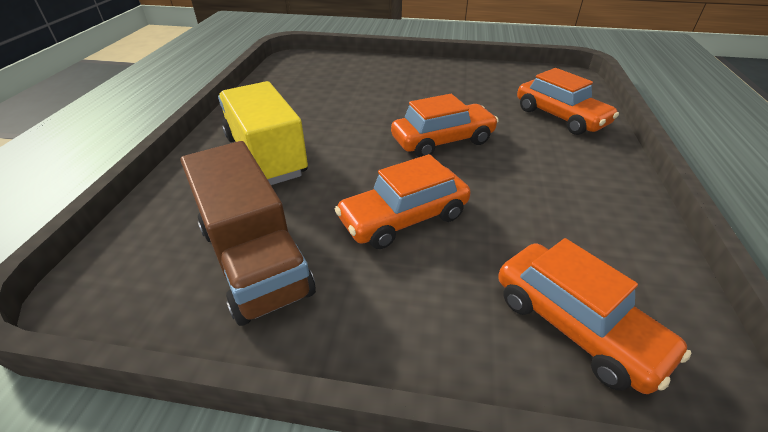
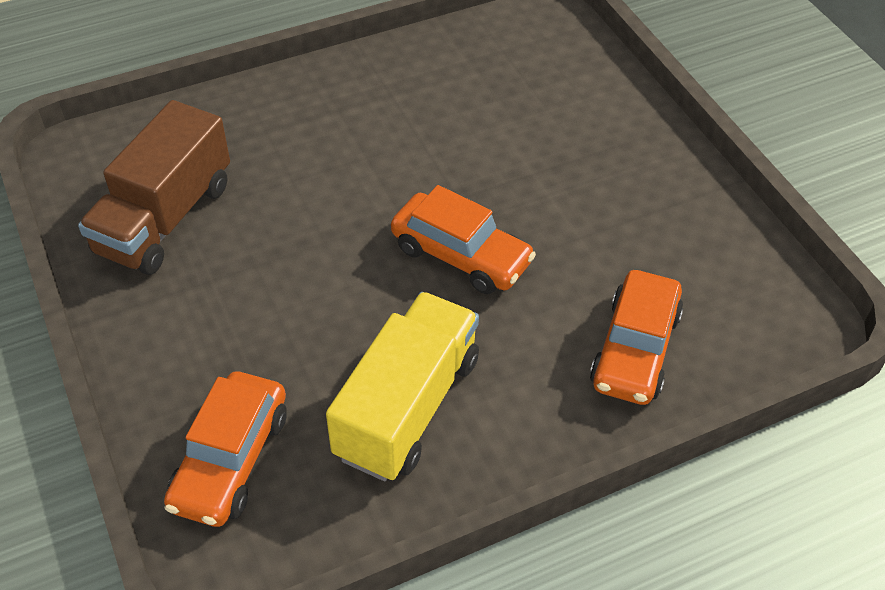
camera: 55 degrees right, 10 degrees up
(265, 155) = (309, 133): yellow truck -> yellow truck (407, 407)
(404, 218) = (289, 287): orange car -> none

